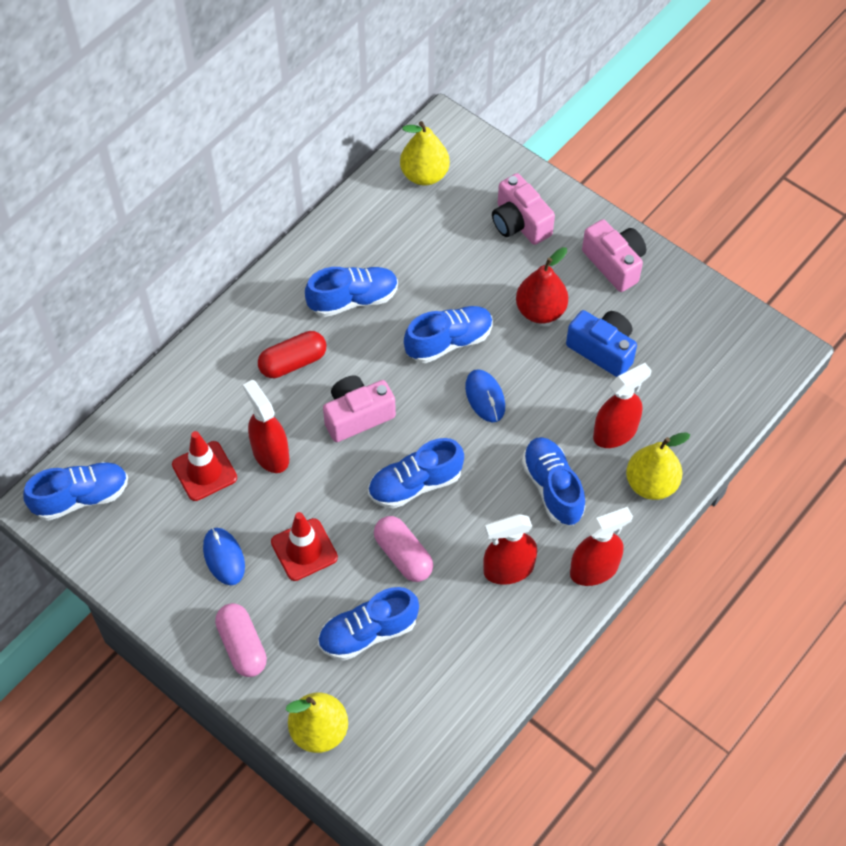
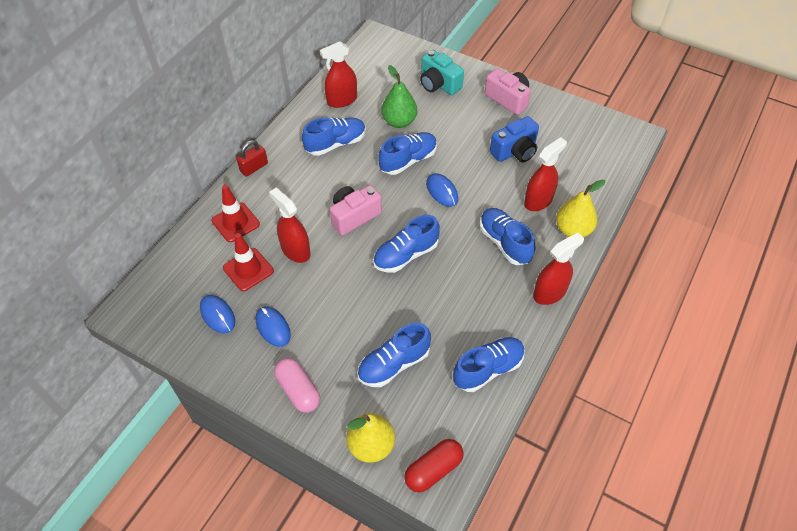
camera: 10 degrees left, 5 degrees down
(81, 497) = (156, 302): blue shoe -> blue shoe (488, 369)
(156, 529) = (217, 315): none -> blue mouse
(234, 320) = (254, 167): none -> red padlock
(293, 362) = (301, 188): red capsule -> red capsule (433, 470)
(304, 550) = (333, 312): red traffic cone -> red traffic cone (235, 222)
(403, 555) = (408, 305): pink capsule -> none
(424, 175) = (368, 65): yellow pear -> none
(449, 277) = (399, 121): none -> green pear
(508, 569) = (488, 302): red spray bottle -> red spray bottle (342, 100)
(519, 223) = (438, 84): pink camera -> turquoise camera
(540, 311) = (466, 133): red pear -> none
(602, 350) = (515, 151): blue camera -> blue camera turned 120 degrees clockwise

